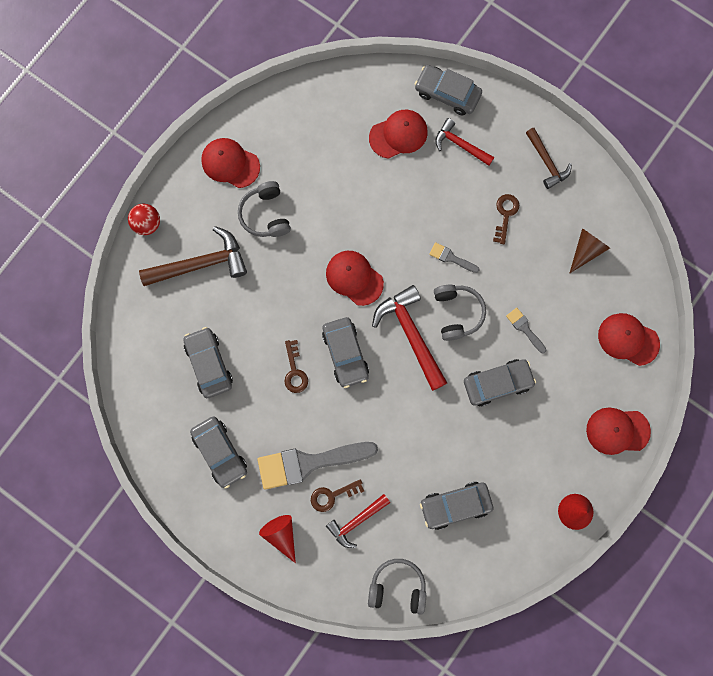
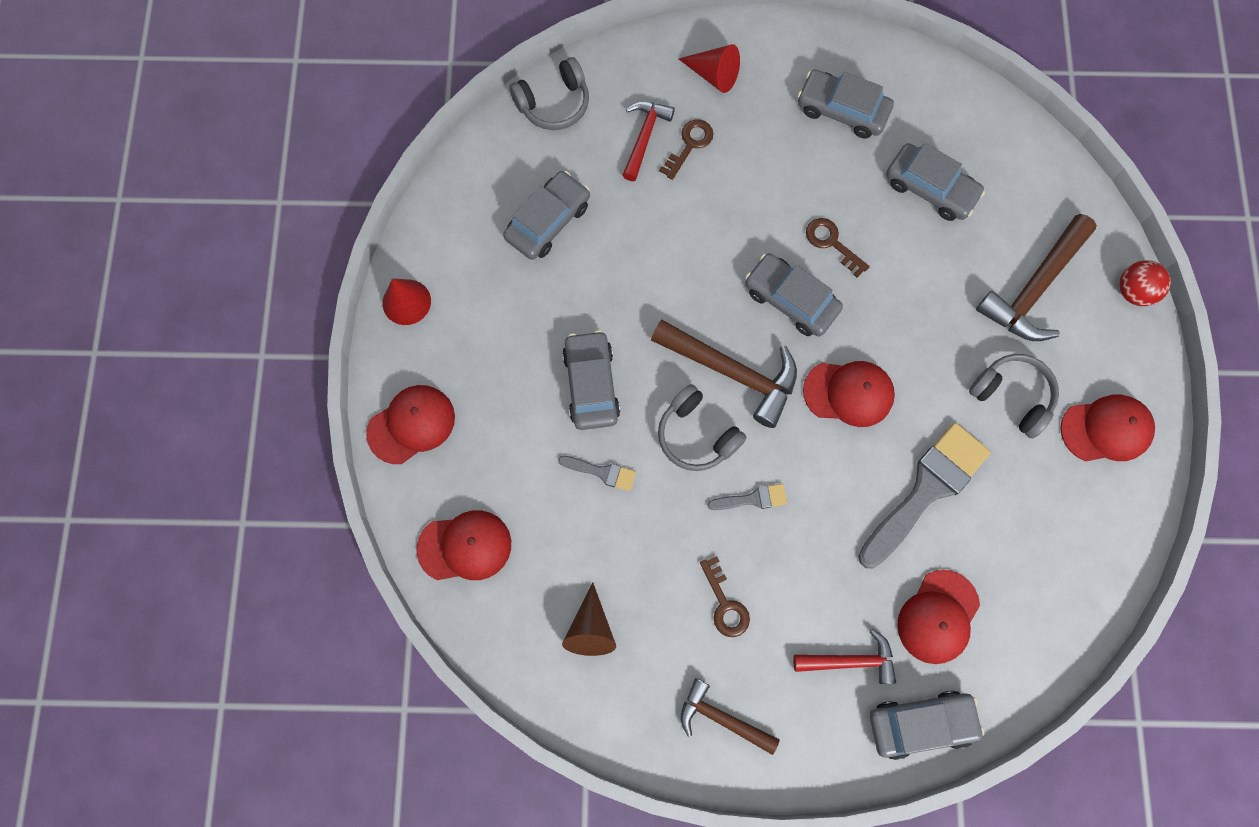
camera: 145 degrees right, 5 degrees down
(309, 463) = (739, 161): grey brush -> grey brush (926, 490)
(411, 334) = (733, 373): red hammer -> brown hammer
(497, 383) = (591, 384): grey car -> grey car turned 135 degrees clockwise

